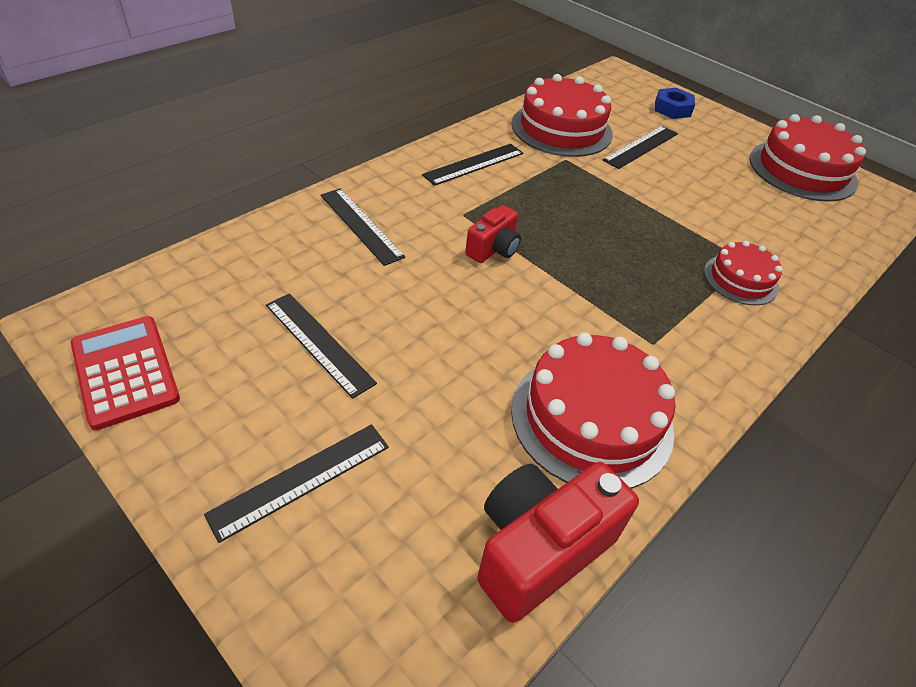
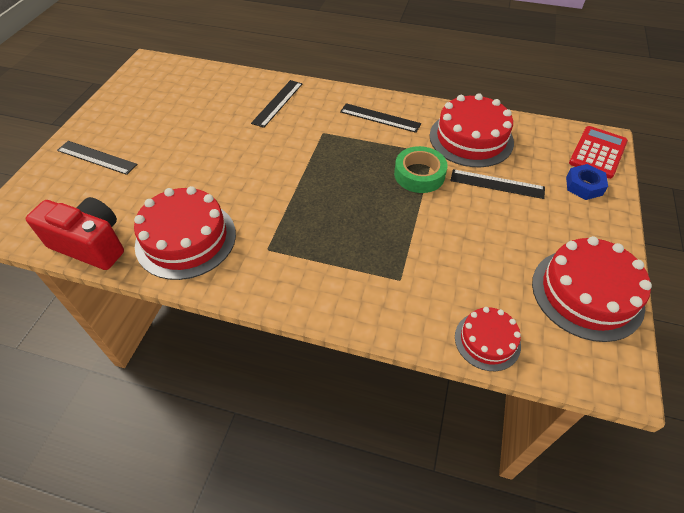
camera: 65 degrees right, 5 degrees up
(125, 371) = (129, 88): red calculator -> red calculator (597, 152)
(318, 343) = (179, 128): black ruler -> none
(493, 249) = (300, 155): red camera -> none
(595, 182) = (419, 174): none -> green tape
(740, 279) = (374, 280): red cake -> red cake (487, 340)

